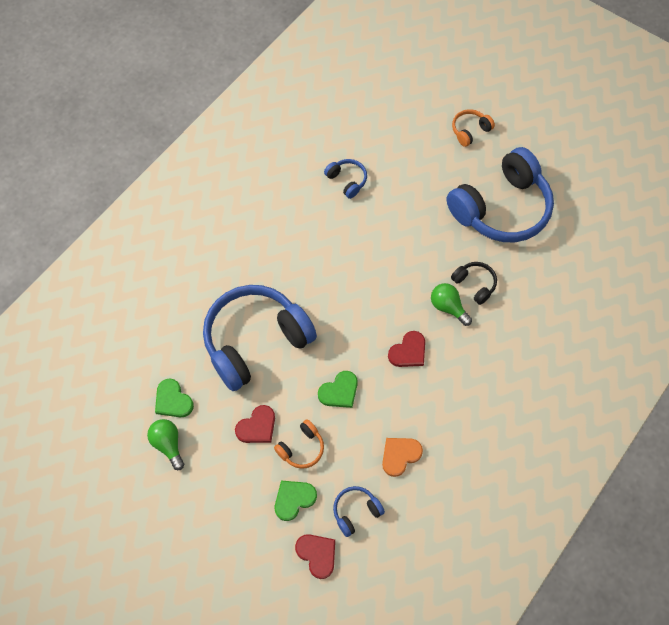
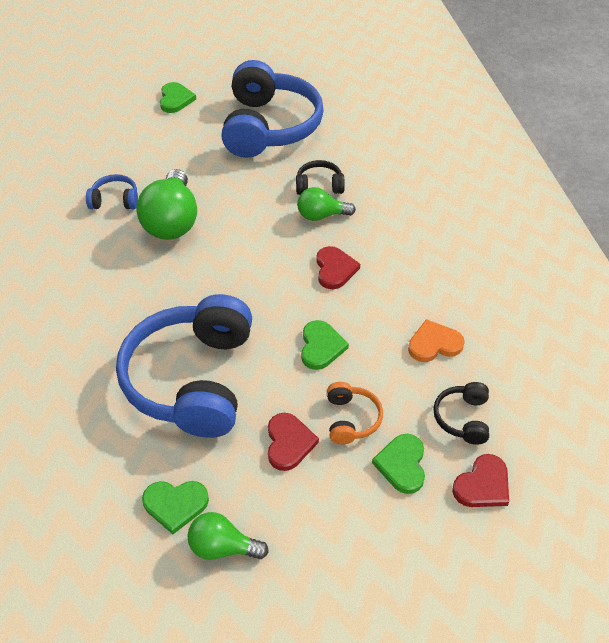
camera: 50 degrees left, 15 degrees down
(317, 554) = (482, 485): red heart -> red heart turned 135 degrees clockwise
(356, 512) = (463, 418): blue headphones -> black headphones
(360, 227) = (172, 221): none -> green light bulb
(400, 455) = (434, 344): orange heart -> orange heart turned 75 degrees clockwise
(470, 131) = (175, 99): orange headphones -> green heart

